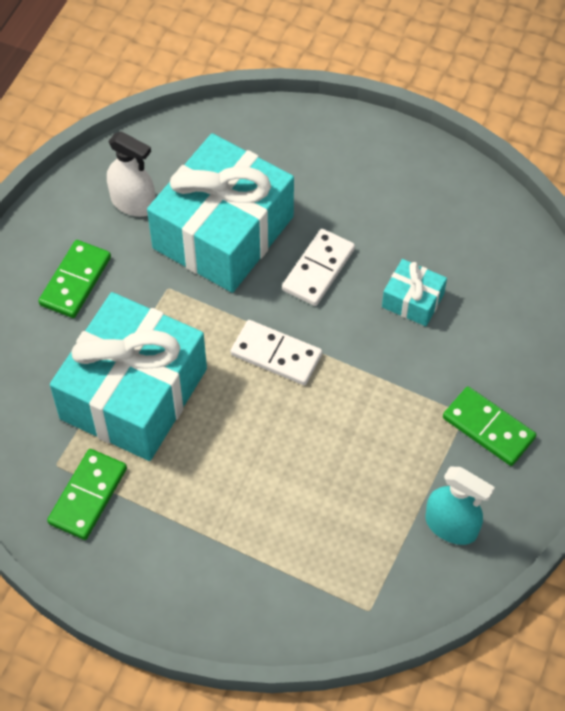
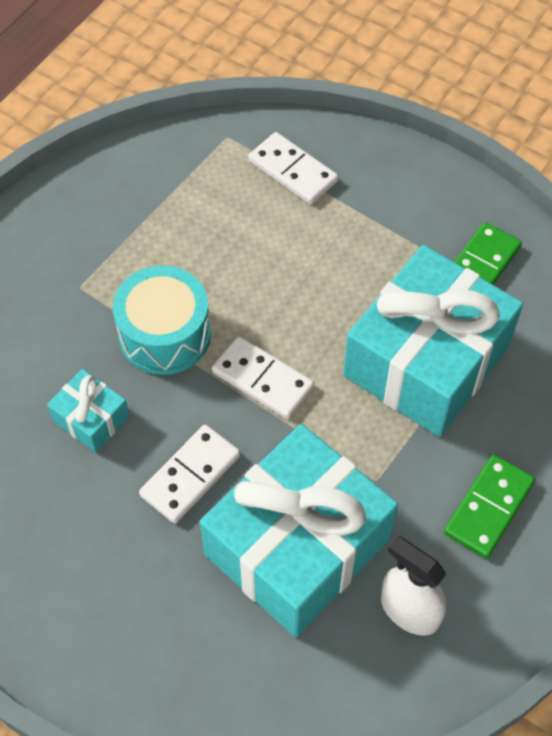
camera: 170 degrees left, 0 degrees up
(290, 577) = (292, 171): none -> white domino
(372, 381) = (165, 335): none -> turquoise drum
(451, 526) = (130, 190): turquoise spray bottle -> none
(488, 428) = (60, 270): green domino -> none

